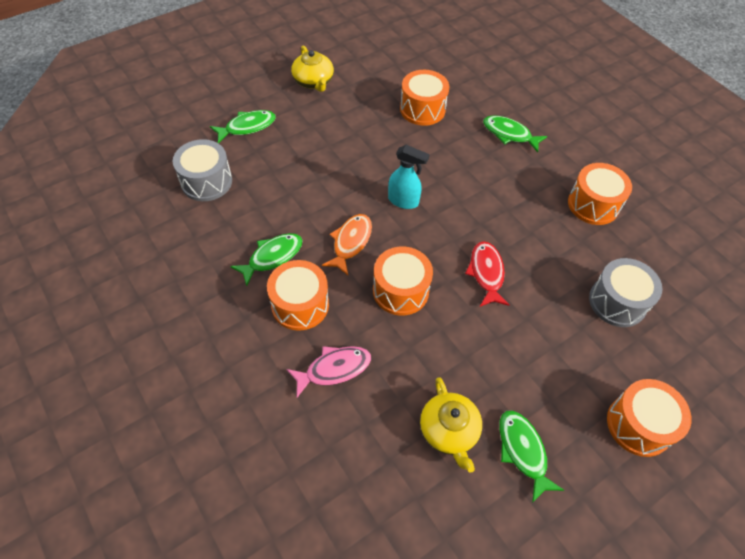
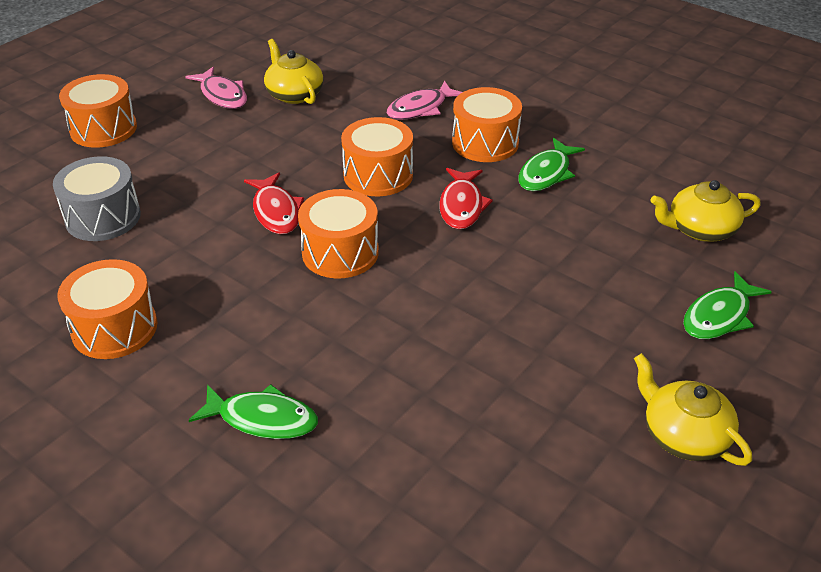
camera: 165 degrees right, 15 degrees down
(206, 181) = (700, 229): grey drum -> yellow teapot
(350, 242) = (461, 206): orange fish -> red fish
(403, 201) = (413, 267): turquoise spray bottle -> none
(422, 109) = (443, 429): orange drum -> orange drum (340, 252)
(523, 451) = (222, 95): green fish -> pink fish

